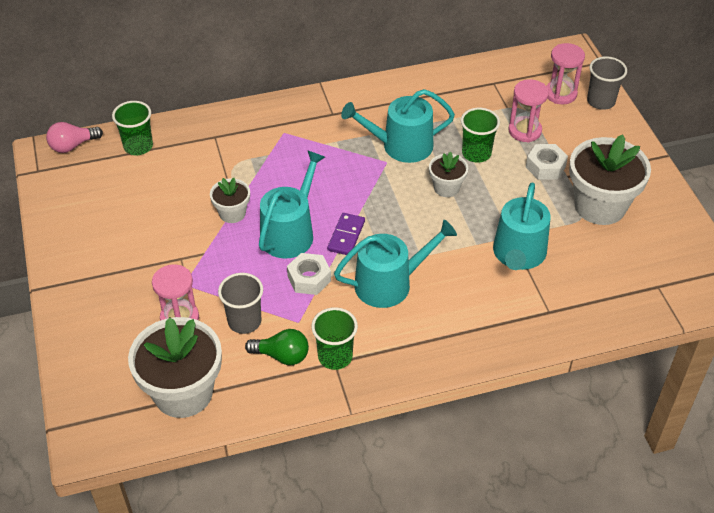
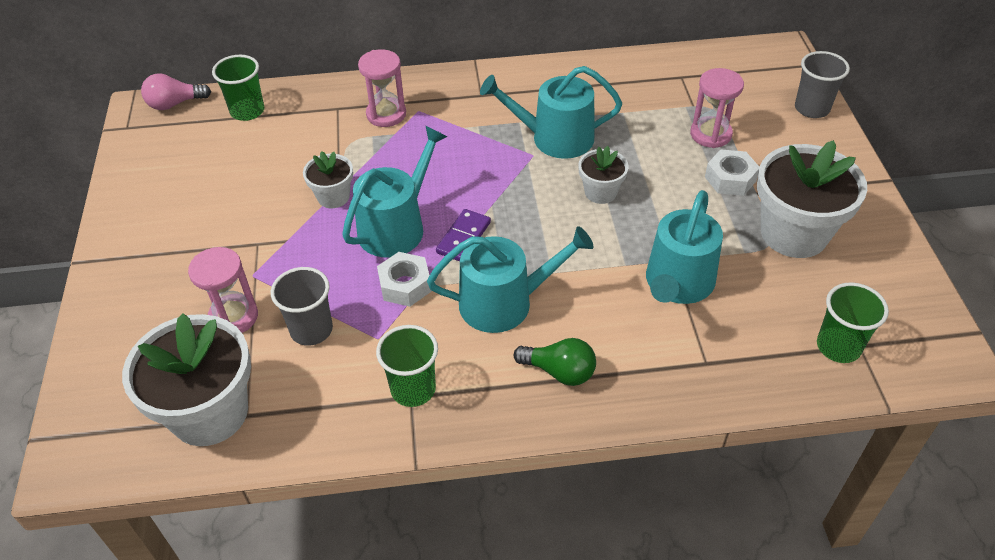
camera: 10 degrees right, 0 degrees up
(282, 356) = (346, 380): green light bulb -> green light bulb (559, 371)
(476, 153) = (645, 155): green cup -> green cup (838, 347)
(560, 94) = (762, 96): pink hourglass -> pink hourglass (386, 114)

